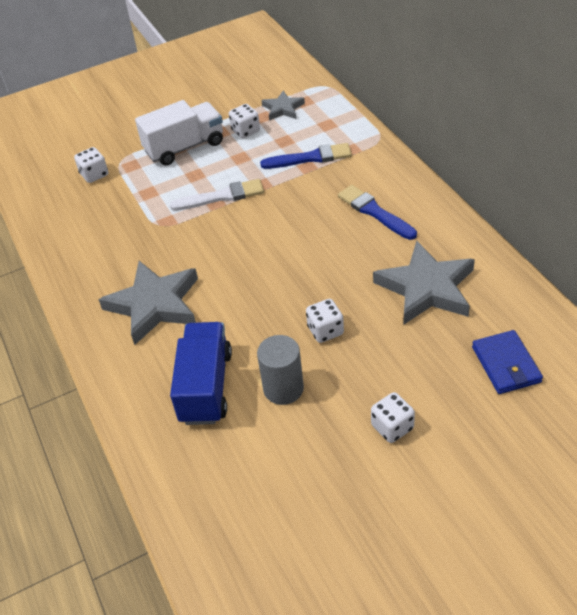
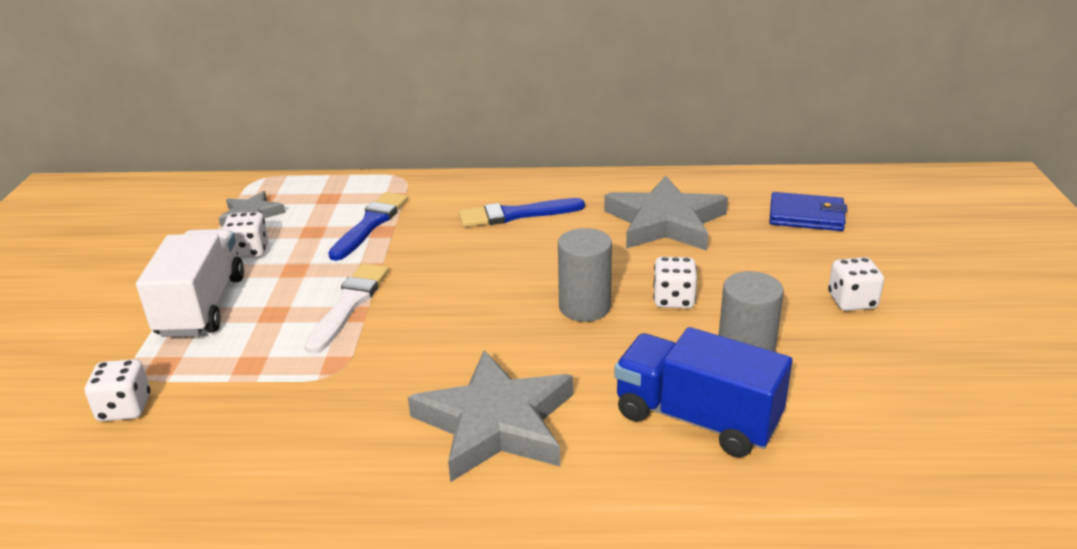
camera: 65 degrees left, 15 degrees down
(286, 292) = (584, 307): none -> grey cylinder

